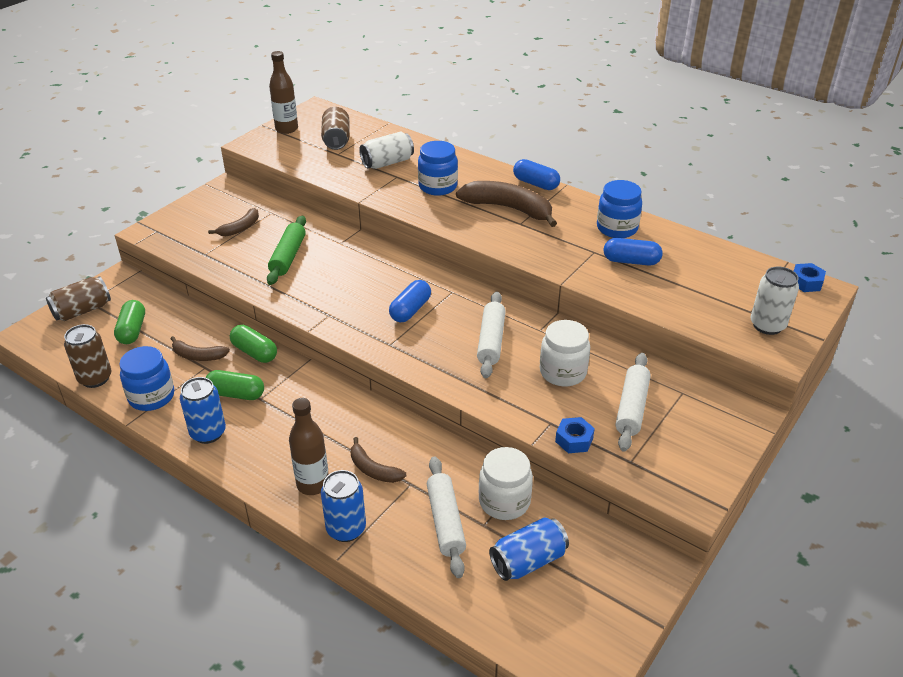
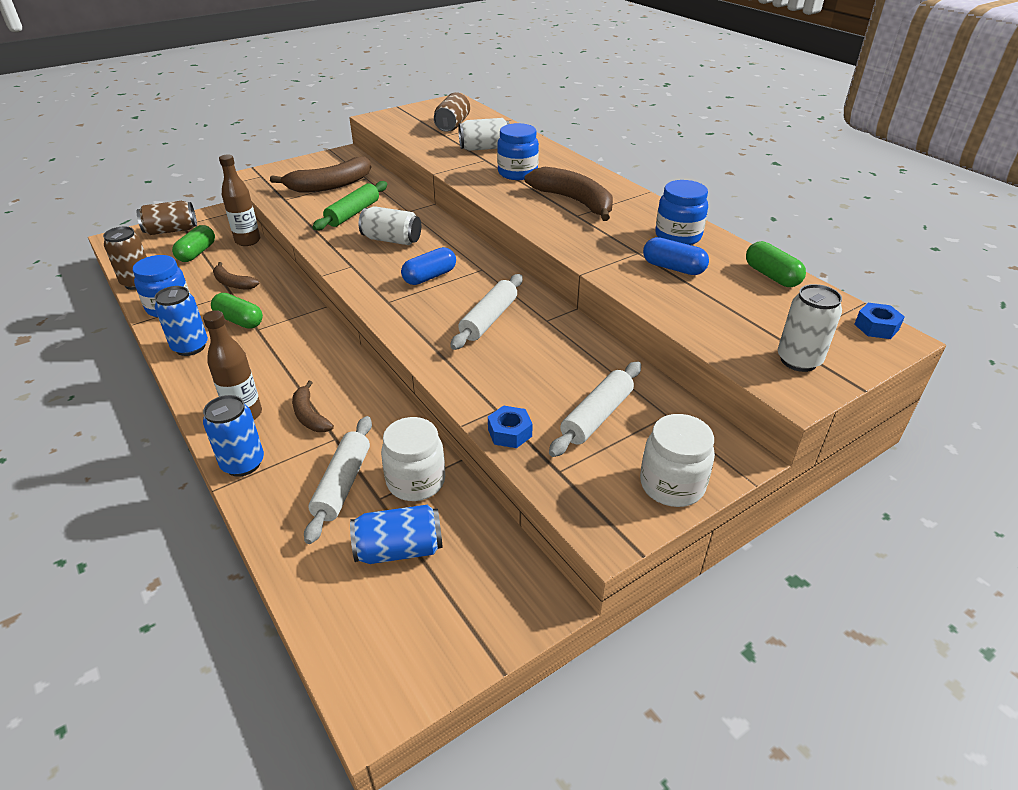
camera: 20 degrees right, 0 degrees up
(240, 228) = (330, 185): brown banana -> brown banana, size x1.83
(254, 352) = (282, 290): green capsule -> green capsule (771, 276)
(286, 129) = (415, 112): brown bottle -> brown bottle (248, 241)
(347, 278) = (392, 240): none -> white can
(535, 184) = (618, 185): blue capsule -> none
(563, 372) = (543, 364): white jar -> white jar (672, 485)

